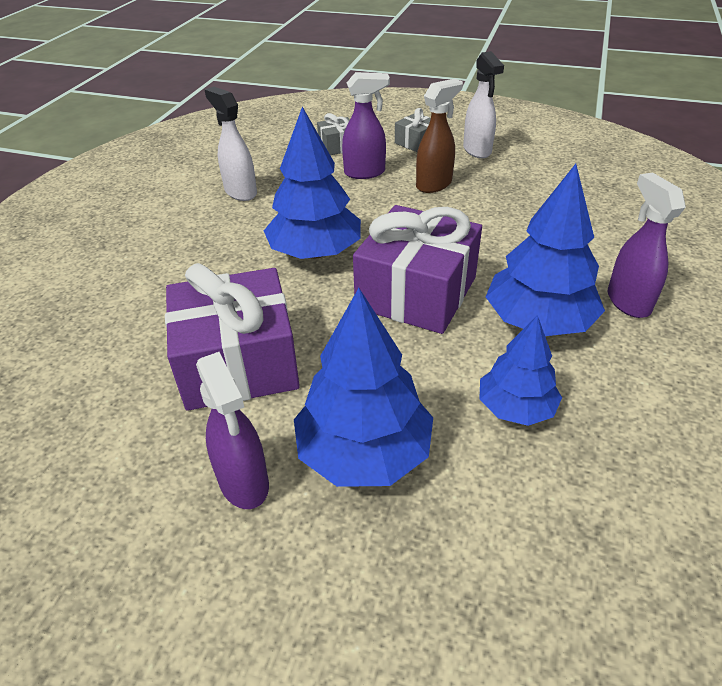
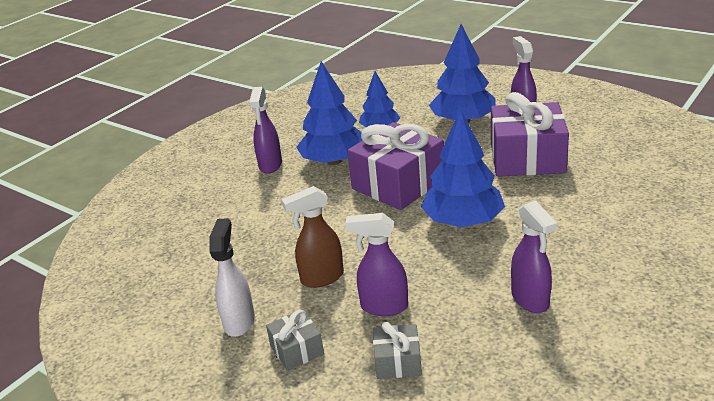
camera: 160 degrees left, 10 degrees down
(240, 192) = (530, 300): white spray bottle -> purple spray bottle

